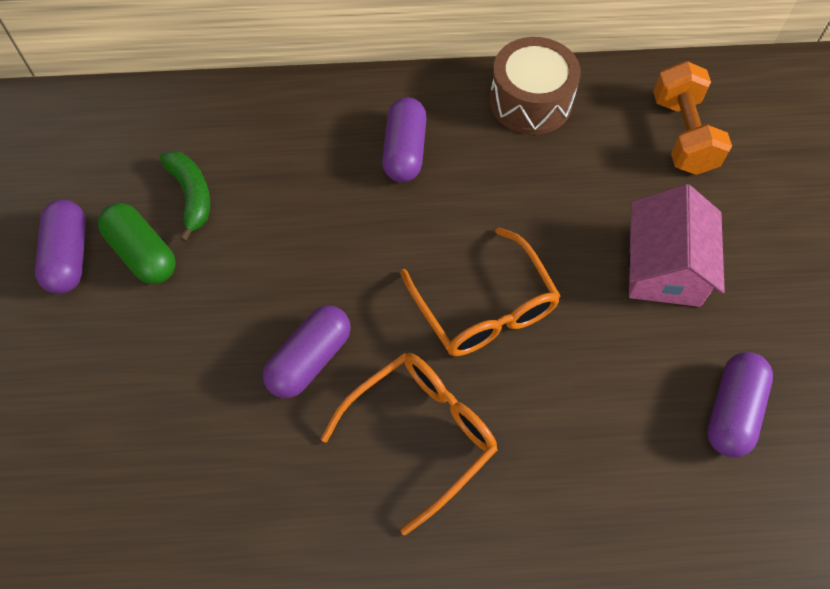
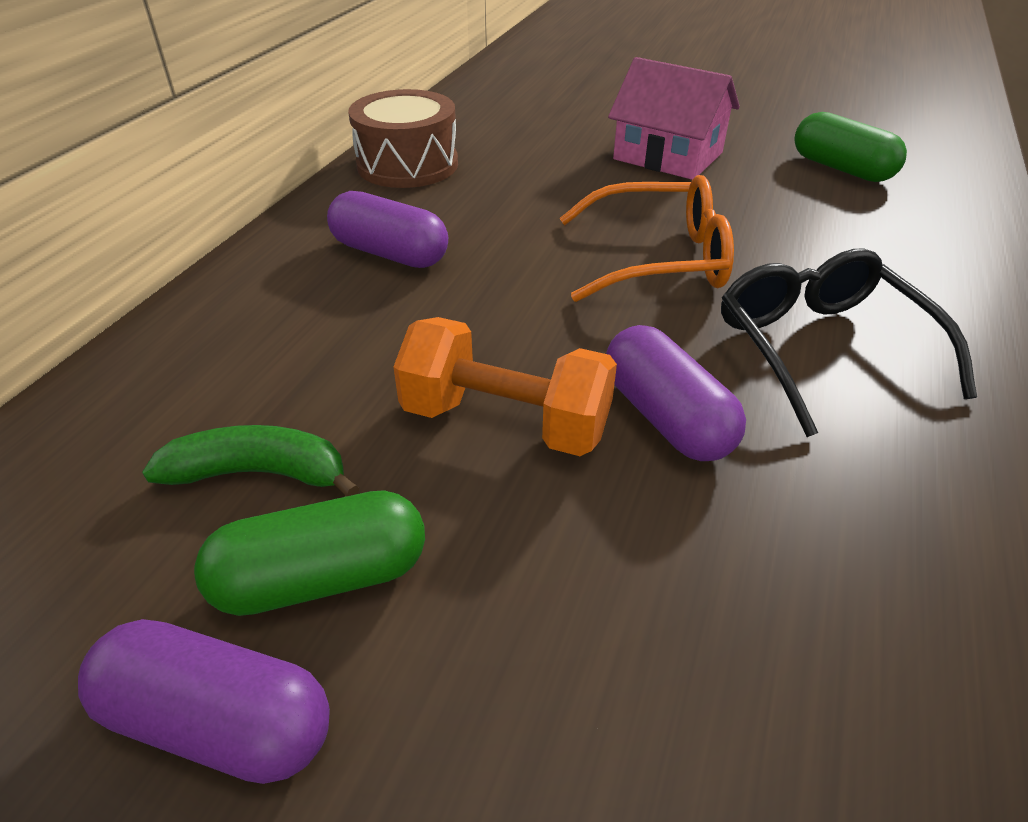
camera: 65 degrees left, 20 degrees down
(421, 434) = (821, 348): orange glasses -> black glasses
(683, 135) = (527, 112): orange dumbbell -> orange dumbbell (505, 421)
(731, 411) = (841, 169): purple capsule -> green capsule

